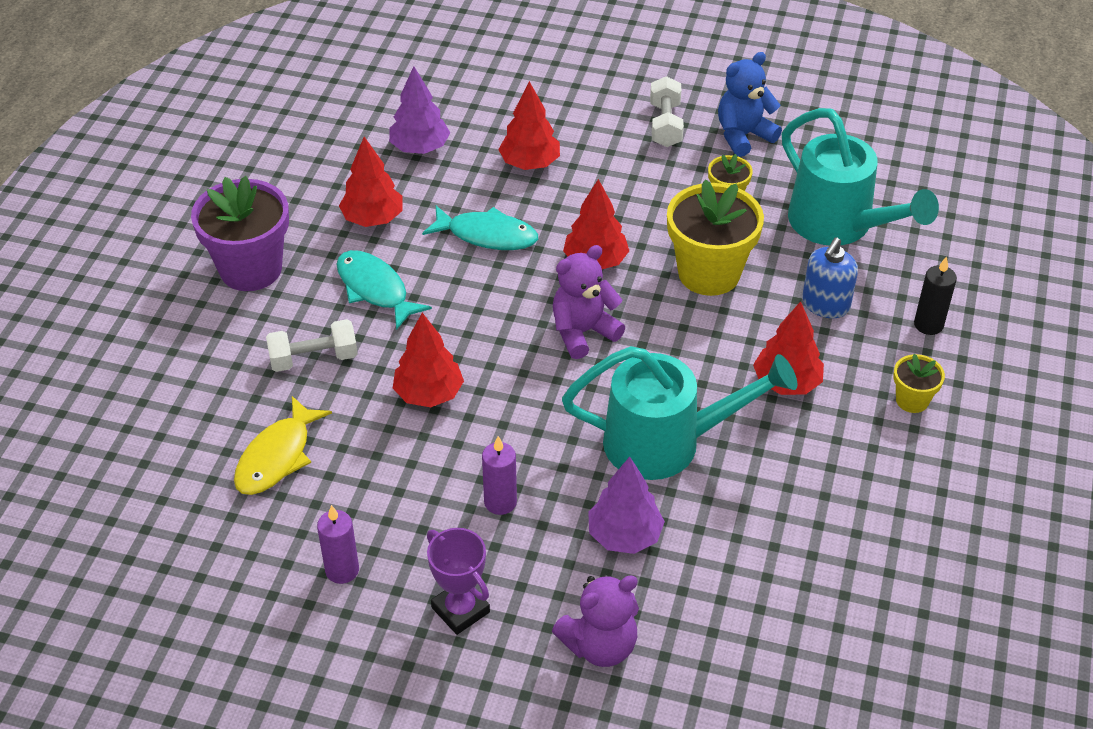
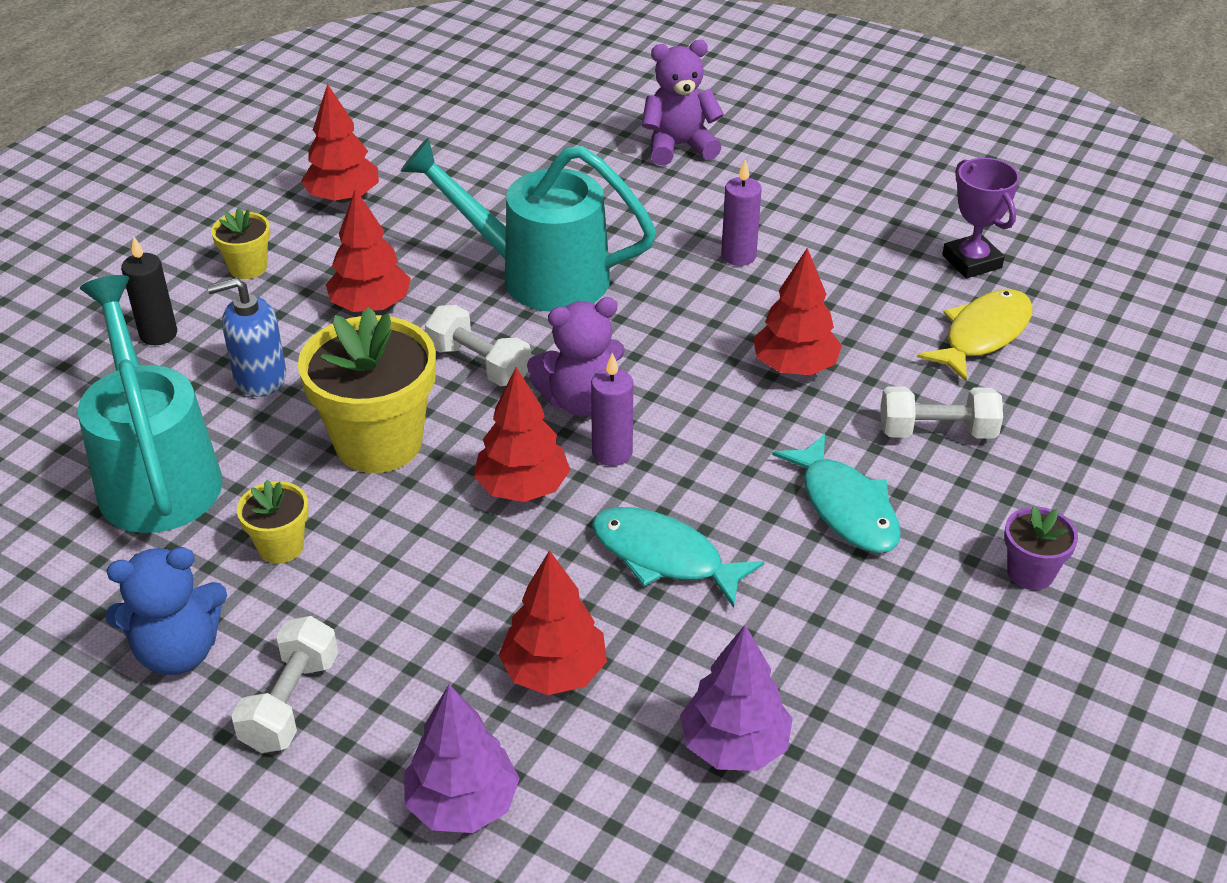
camera: 165 degrees left, 5 degrees down
(251, 269) = (1030, 572): purple flower pot -> purple flower pot, size x0.49
(342, 570) = (913, 230): purple candle -> purple candle (612, 453)
(373, 218) = (835, 620): red tree -> red tree (343, 198)
(460, 610) = (800, 186): purple trophy -> purple trophy (972, 261)
(624, 535) = (622, 211): purple tree -> purple tree (462, 804)
(672, 347) = (479, 364): none -> white dumbbell
(825, 304) = (260, 377): blue soap dispenser -> blue soap dispenser turned 150 degrees counterclockwise

